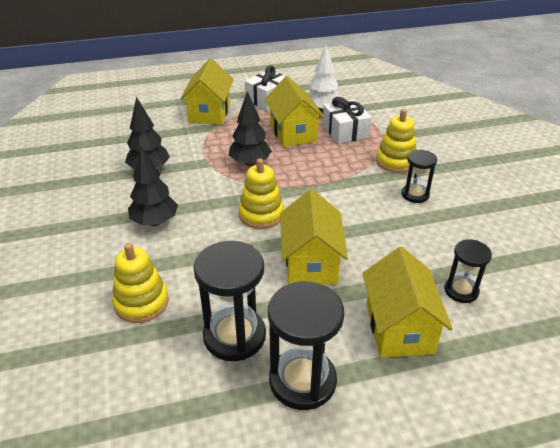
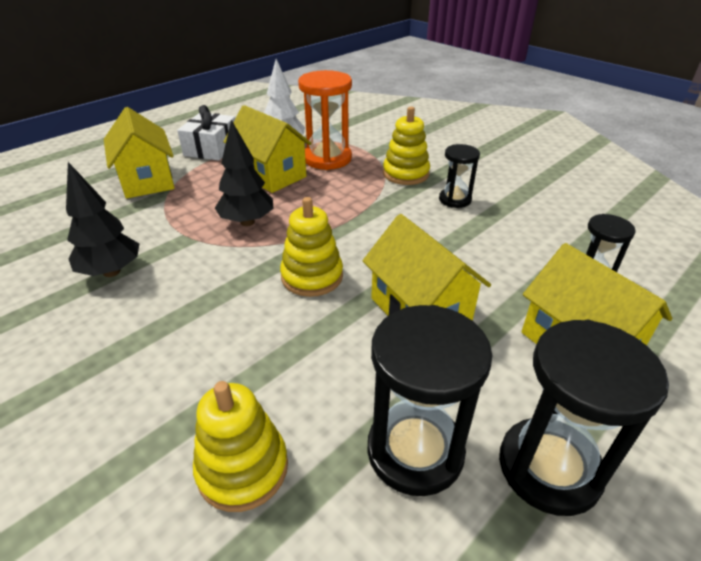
camera: 30 degrees left, 0 degrees up
(155, 222) = (173, 339): black tree -> none
(345, 131) = (327, 158): white gift -> orange hourglass

